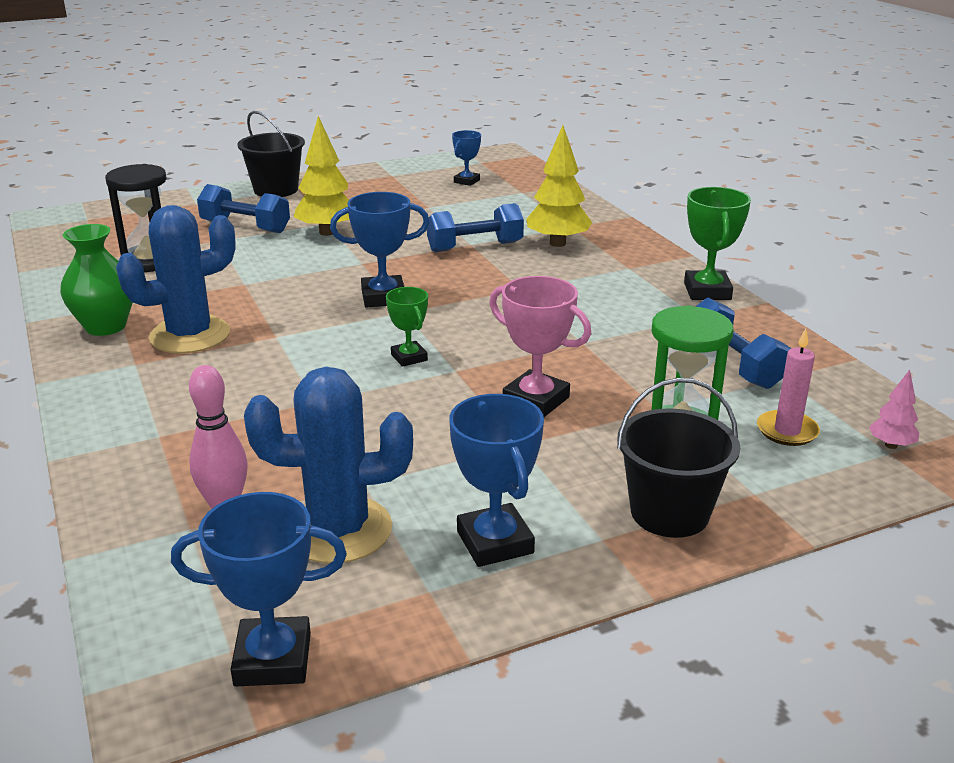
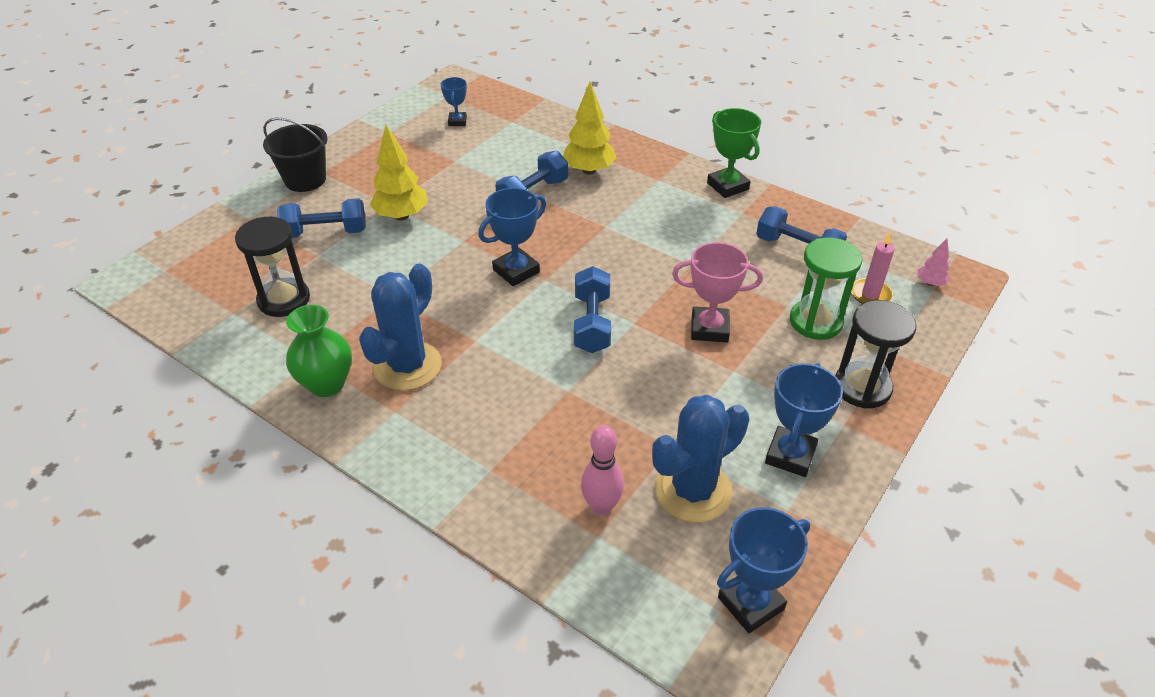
camera: 30 degrees left, 15 degrees up
(409, 357) = (592, 323): green trophy -> blue dumbbell
(495, 542) = (790, 455): blue trophy -> blue trophy turned 75 degrees clockwise
(669, 513) = (862, 387): black bucket -> black hourglass

